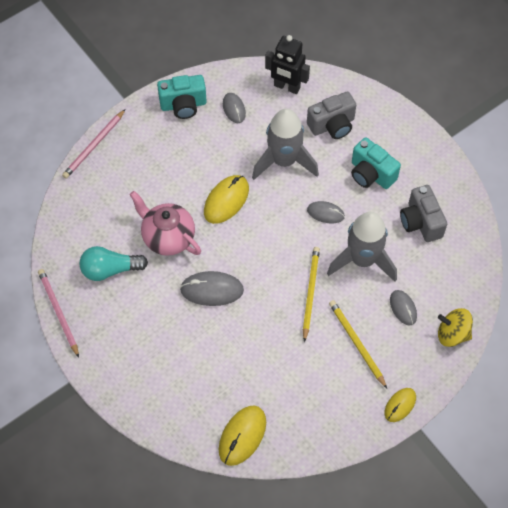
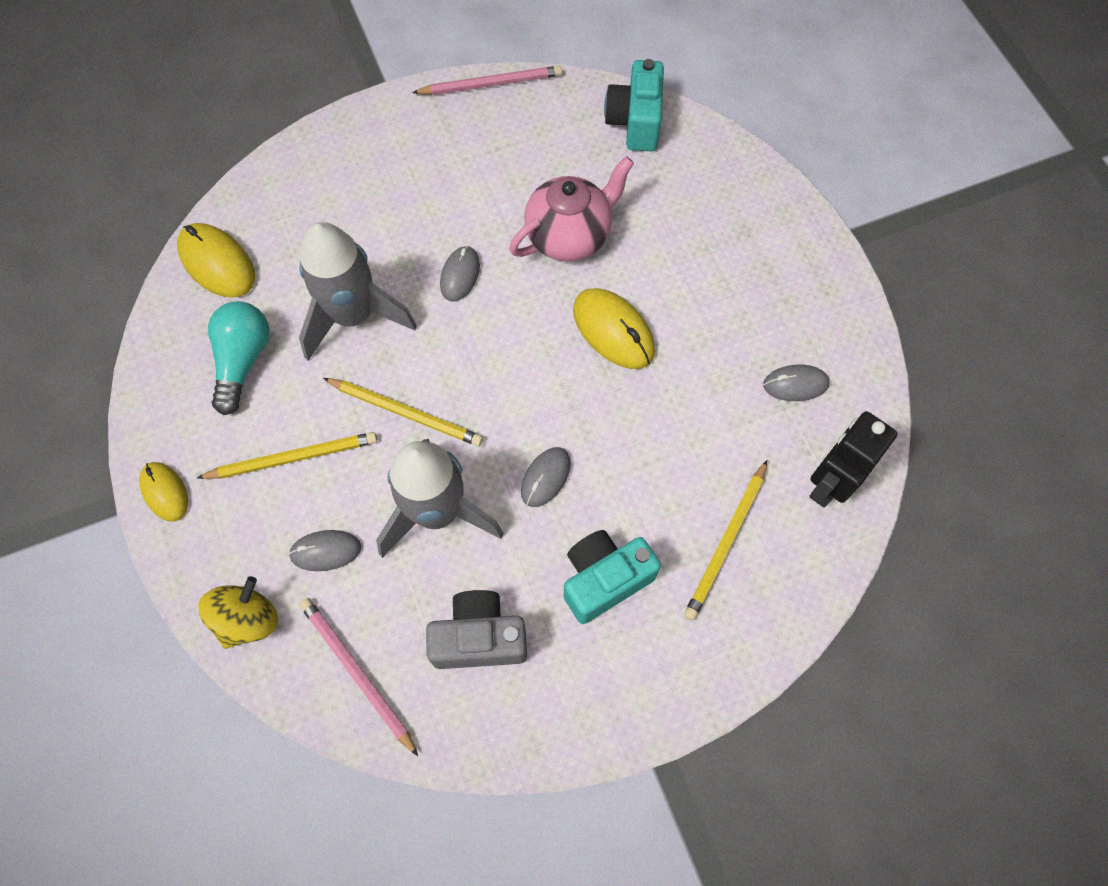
camera: 105 degrees right, 5 degrees up
(94, 145) = (763, 170): pink pencil -> pink pencil (357, 674)
(110, 269) = (538, 154): turquoise light bulb -> turquoise light bulb (243, 361)
(183, 105) = (818, 308): turquoise camera -> turquoise camera (635, 122)
(212, 290) = (460, 275): grey mouse -> grey mouse, size x0.63
(284, 161) = (668, 438): grey rocket -> grey rocket (353, 316)
(332, 125) = (726, 541): grey camera -> yellow pencil

